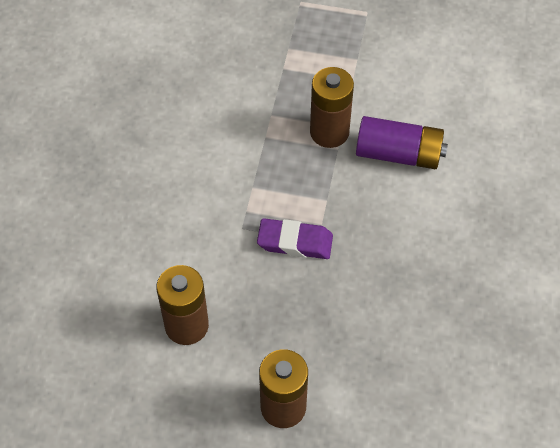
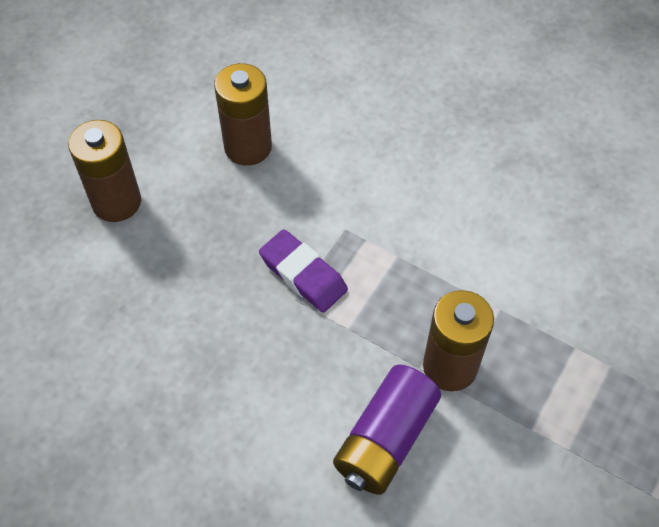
camera: 110 degrees right, 0 degrees up
(295, 242) = (303, 274): purple eraser -> purple eraser turned 75 degrees counterclockwise

